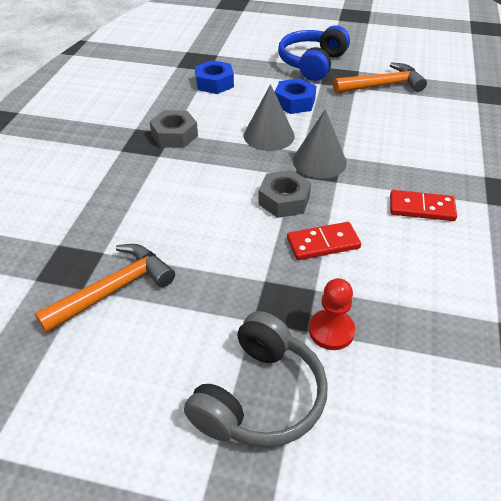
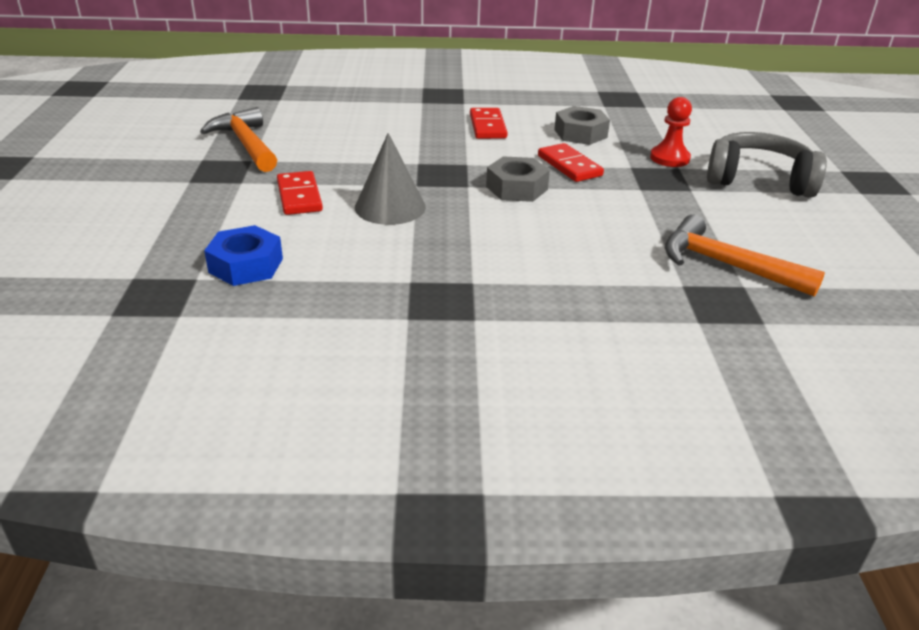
camera: 105 degrees left, 10 degrees down
(174, 135) = (415, 277): grey nut -> grey nut (580, 133)
(294, 102) = (299, 196): blue nut -> red domino
(312, 63) = (177, 190): blue headphones -> none
(319, 161) = (434, 174): grey cone -> none

